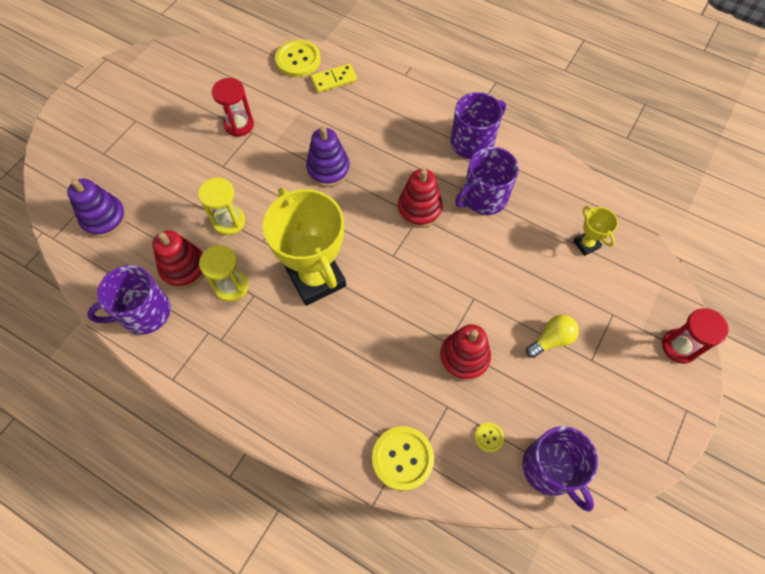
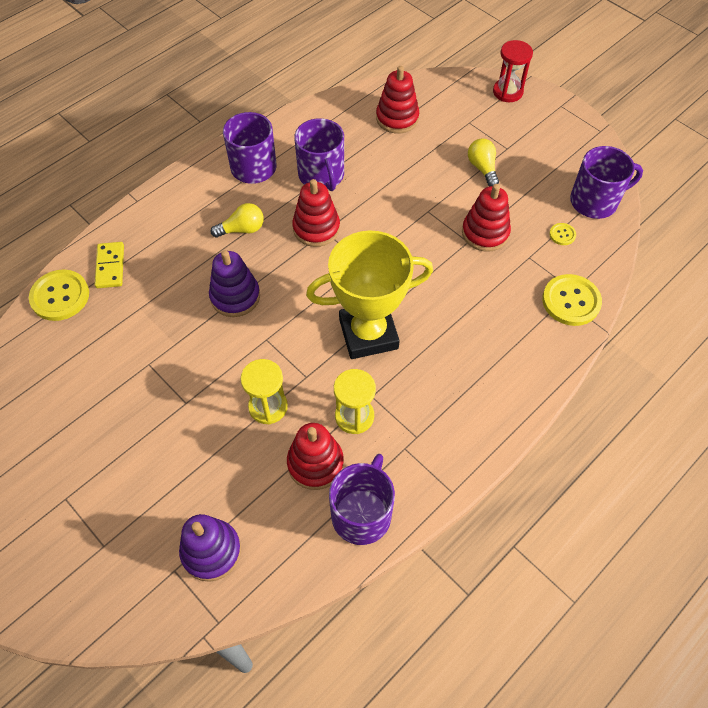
camera: 75 degrees left, 5 degrees down
(144, 312) = (362, 514): purple mug -> purple mug turned 150 degrees counterclockwise
(239, 125) = (131, 375): red hourglass -> none
(399, 154) = (242, 229): none -> yellow light bulb
(586, 244) = (397, 118): yellow trophy -> red stacking toy

